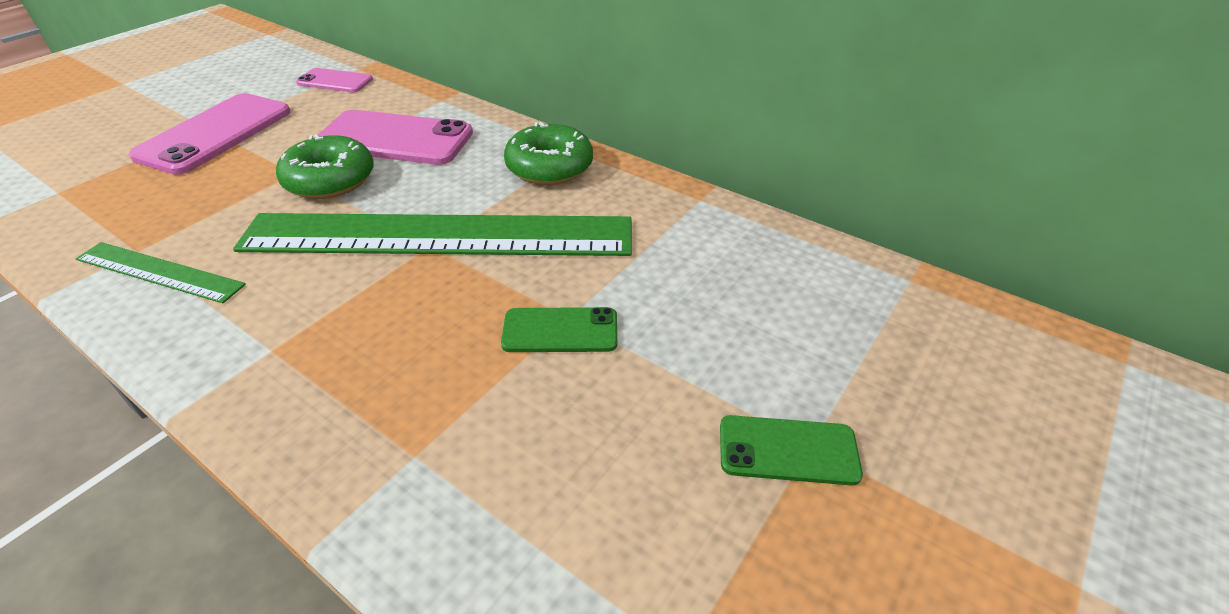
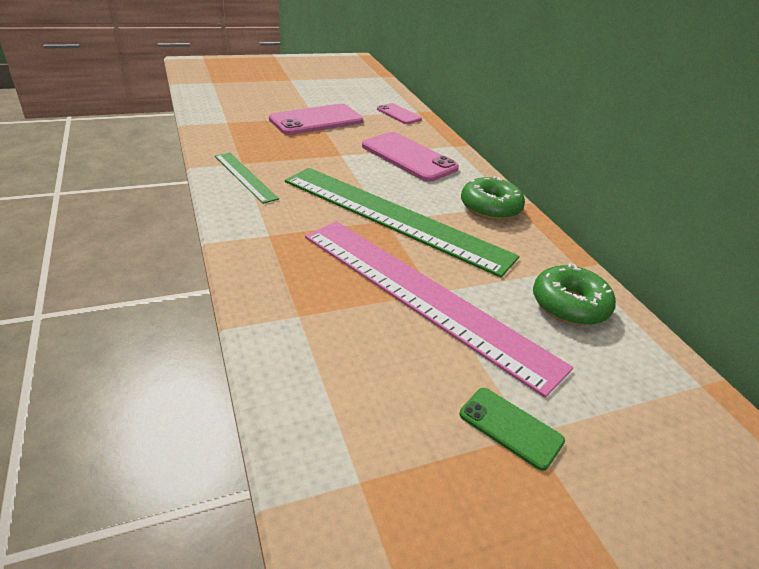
camera: 30 degrees right, 5 degrees down
(330, 180) = (357, 165): green donut -> green donut (569, 305)
(560, 330) = (423, 296): green phone -> pink ruler

